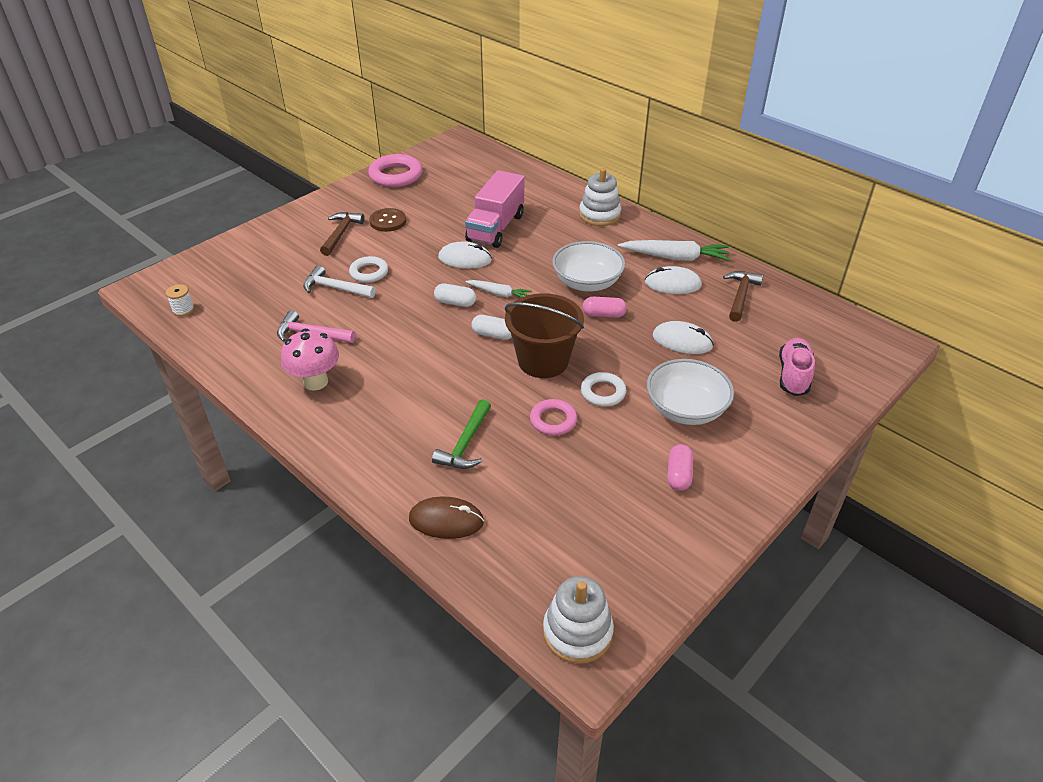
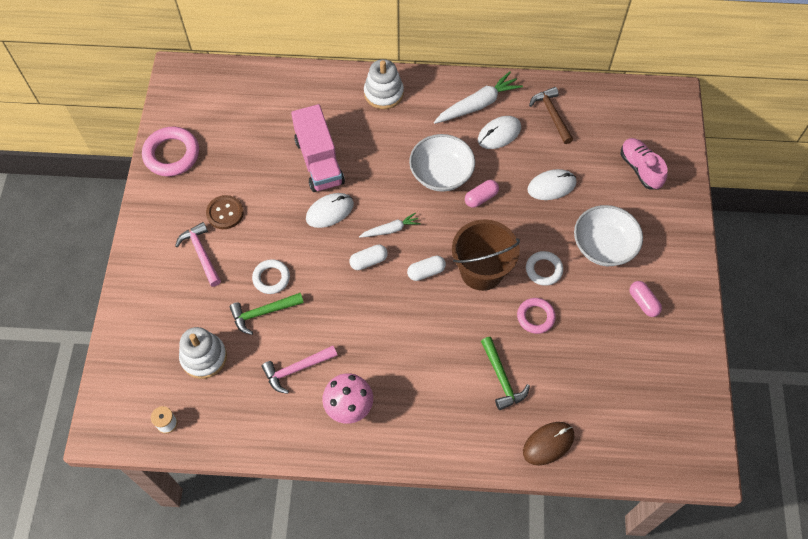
camera: 40 degrees left, 20 degrees up
(335, 288) = (263, 313): white hammer -> green hammer
(341, 233) = (201, 253): brown hammer -> pink hammer
(577, 632) = (686, 455): white stacking toy -> white stacking toy (204, 357)

